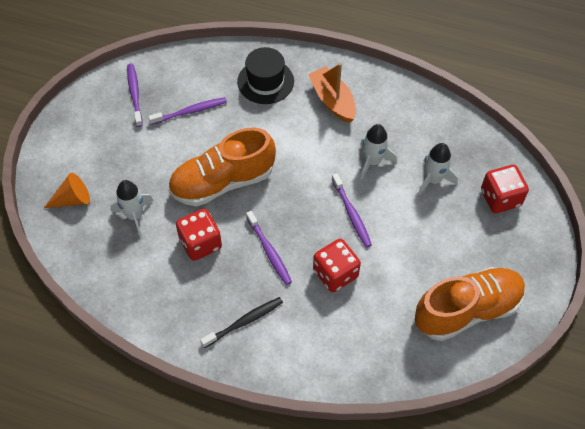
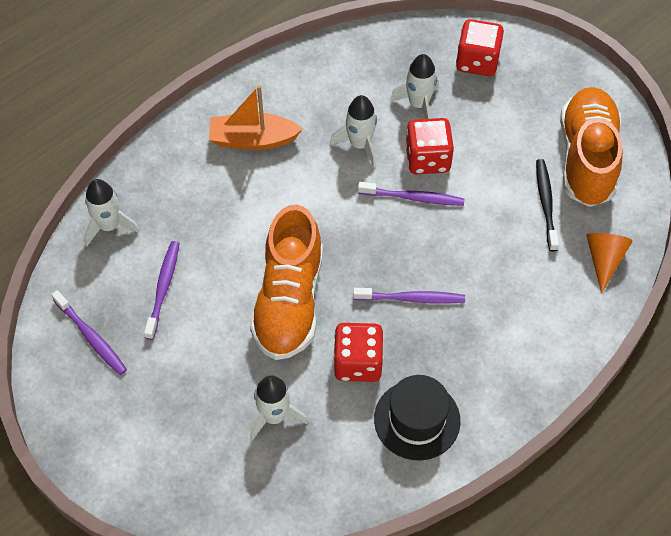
camera: 60 degrees left, 0 degrees up
(72, 199) = (203, 477): orange cone -> orange cone (604, 260)
(135, 94) = (91, 337): purple toothbrush -> purple toothbrush turned 150 degrees counterclockwise
(217, 62) = (109, 226): none -> white rocket
(244, 322) = (485, 365): black toothbrush -> black toothbrush (546, 203)
(265, 81) = (177, 190): black hat -> black hat (417, 420)
(335, 274) = (477, 250): red dice -> red dice (427, 159)

